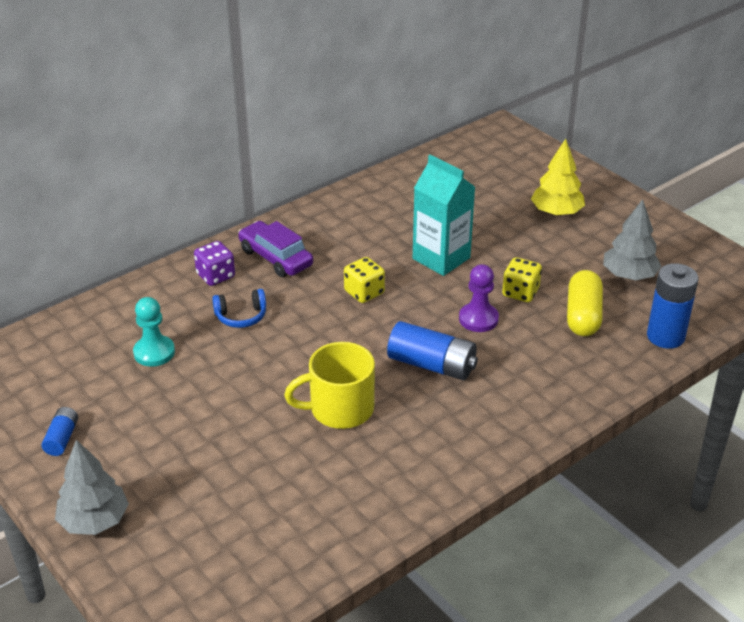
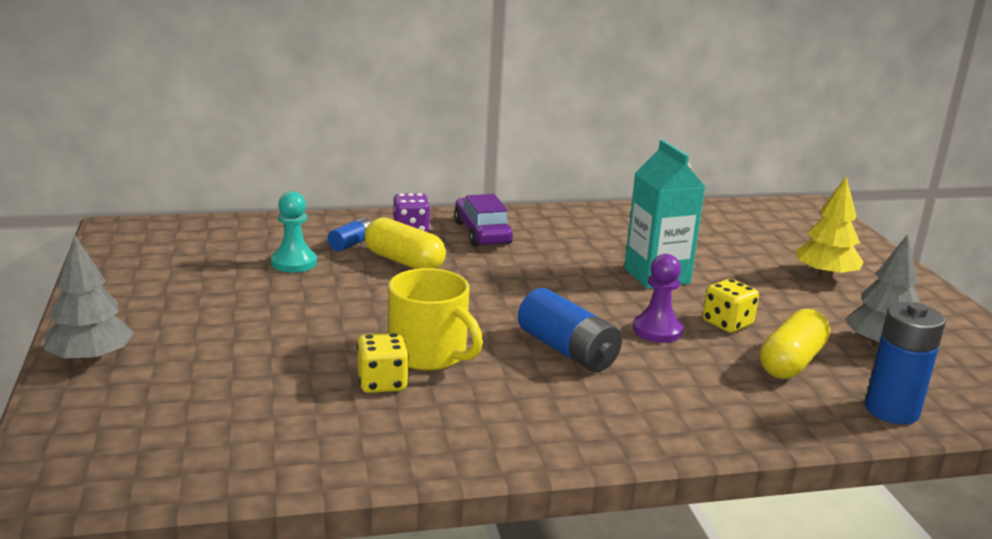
camera: 25 degrees right, 15 degrees down
(62, 438) = (140, 294): blue battery -> blue battery (351, 244)
(241, 316) = (404, 261): blue headphones -> yellow capsule
(340, 409) = (429, 354): yellow mug -> yellow mug turned 150 degrees counterclockwise
(364, 292) = (547, 278): yellow dice -> yellow dice (382, 383)

